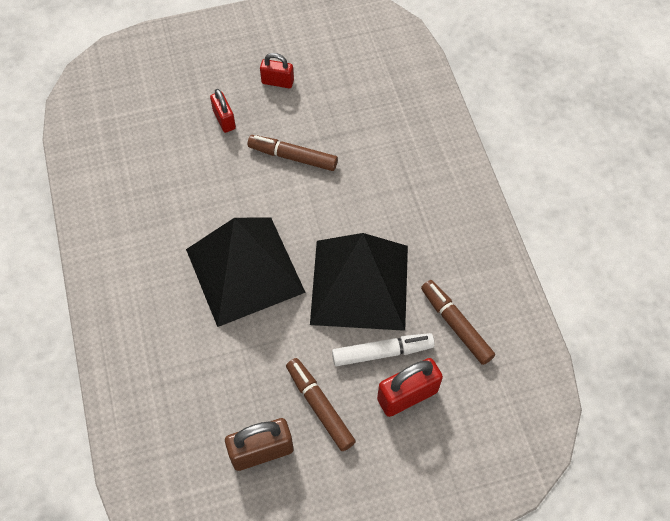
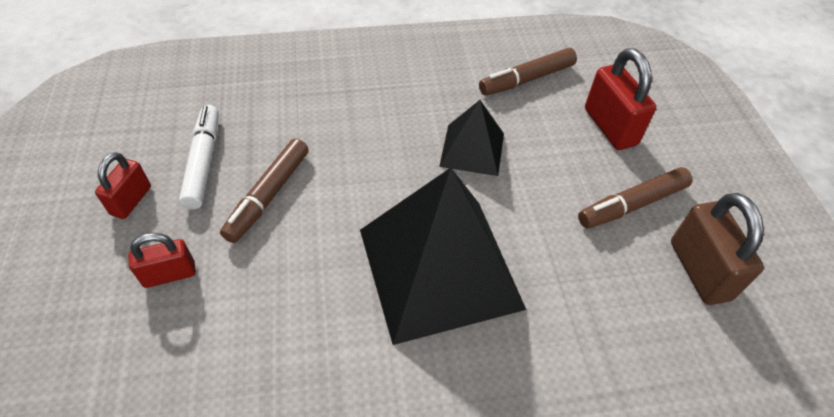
camera: 85 degrees left, 10 degrees down
(360, 284) = (472, 149): black pyramid -> black pyramid, size x0.51
(382, 352) = (560, 140): white marker -> white marker (204, 162)

